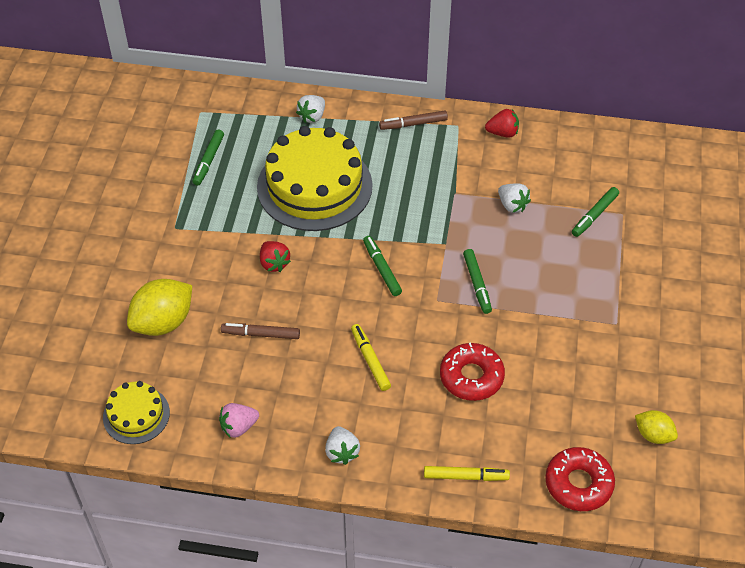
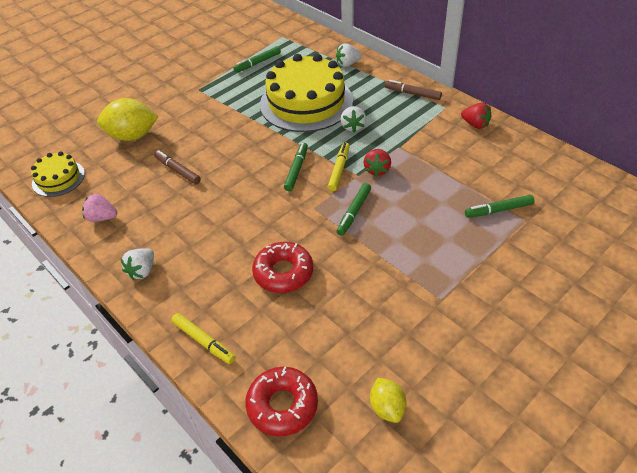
camera: 40 degrees right, 5 degrees down
(274, 263) = (232, 134): red strawberry -> red strawberry (377, 170)
(370, 360) = (226, 222): yellow marker -> yellow marker (339, 170)
(512, 205) = (435, 173): white strawberry -> white strawberry (353, 126)

